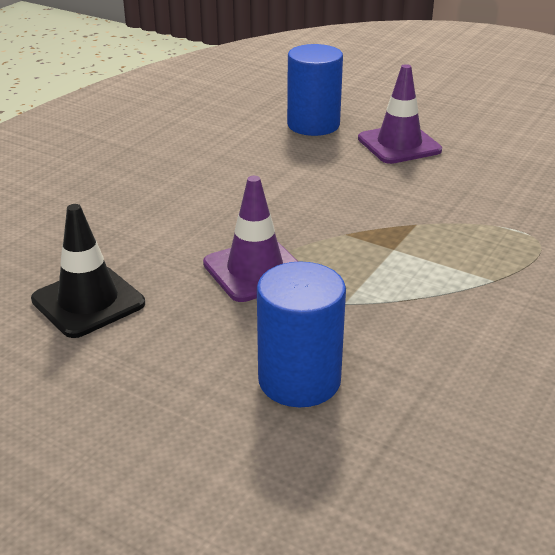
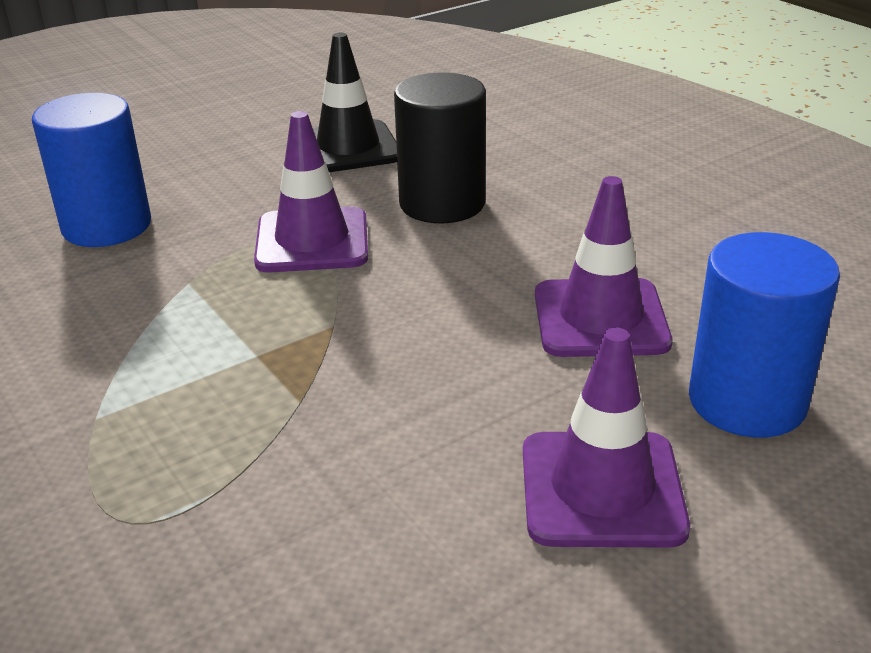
camera: 115 degrees right, 0 degrees up
(170, 234) = (442, 204): none -> black cylinder
(274, 162) = (600, 318): none -> purple traffic cone

